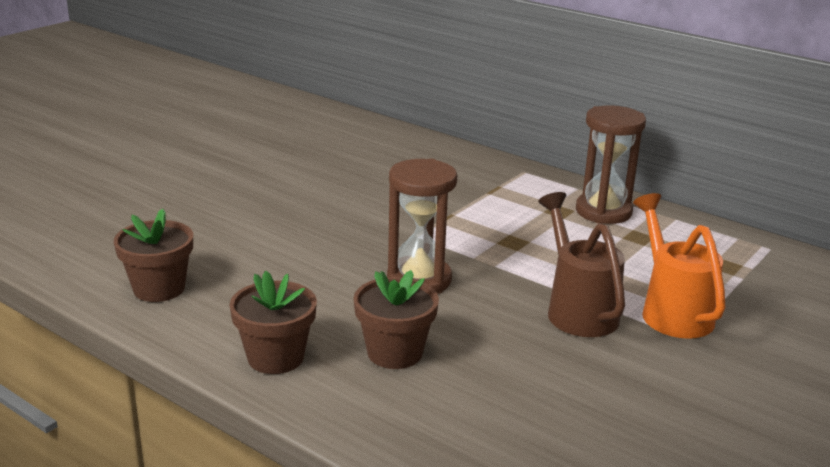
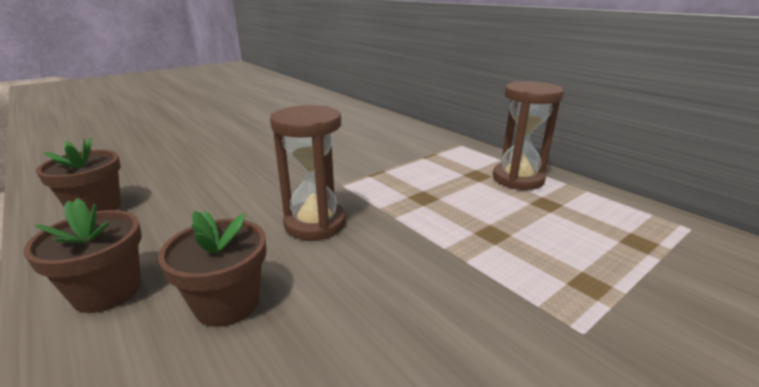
camera: 15 degrees right, 0 degrees up
(577, 309) = (456, 275): brown watering can -> none
(672, 311) = (568, 291): orange watering can -> none

